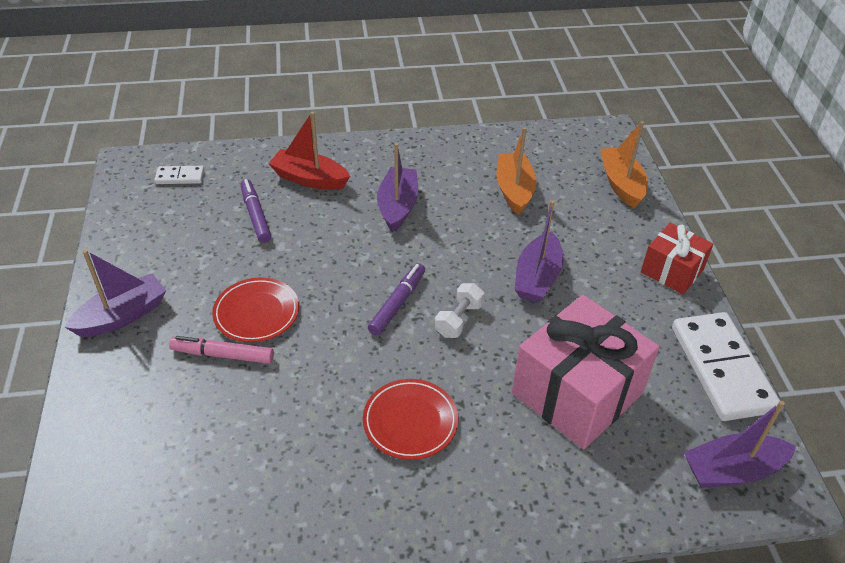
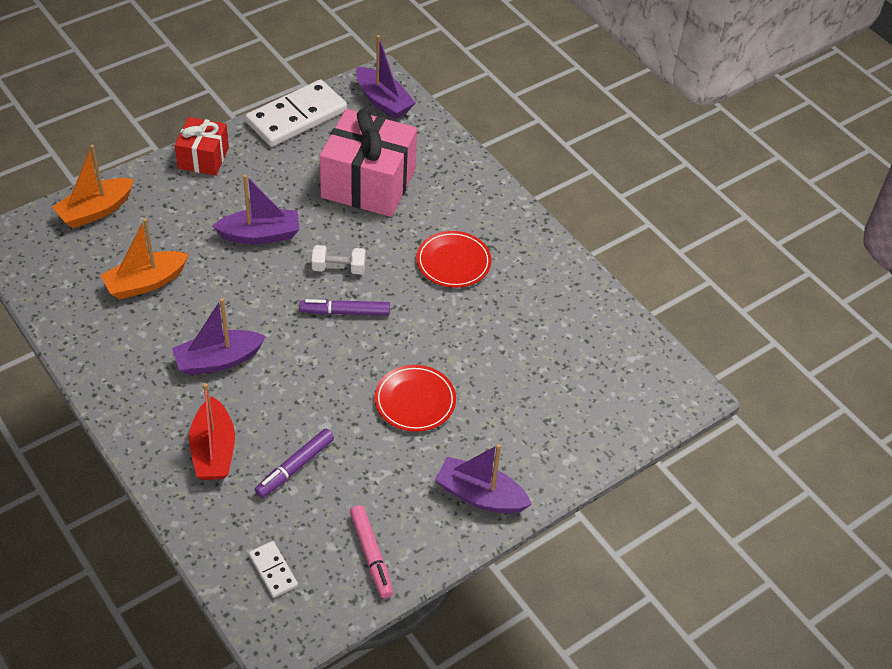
camera: 120 degrees left, 5 degrees up
(223, 355) = (471, 400): pink marker -> pink marker (371, 555)

